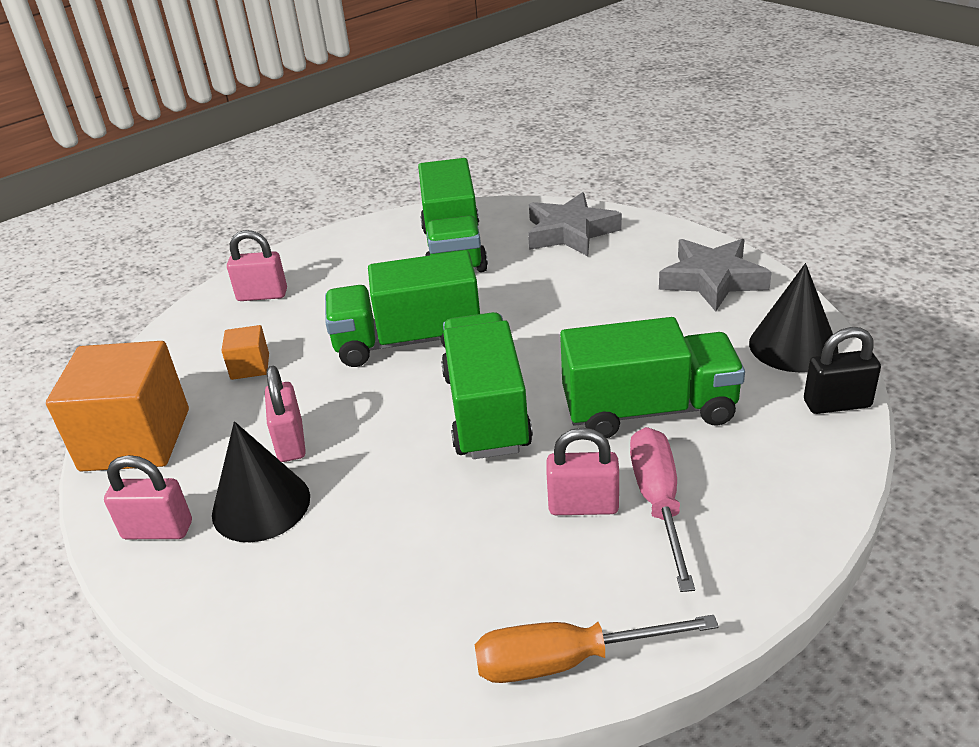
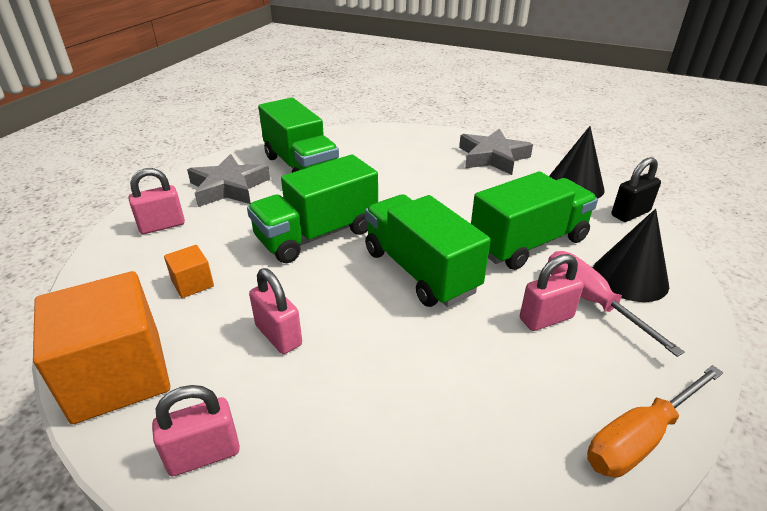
camera: 30 degrees left, 0 degrees up
(261, 505) = (292, 397): black cone -> black cone (630, 277)
(570, 232) = (376, 143): grey star -> grey star (229, 187)

